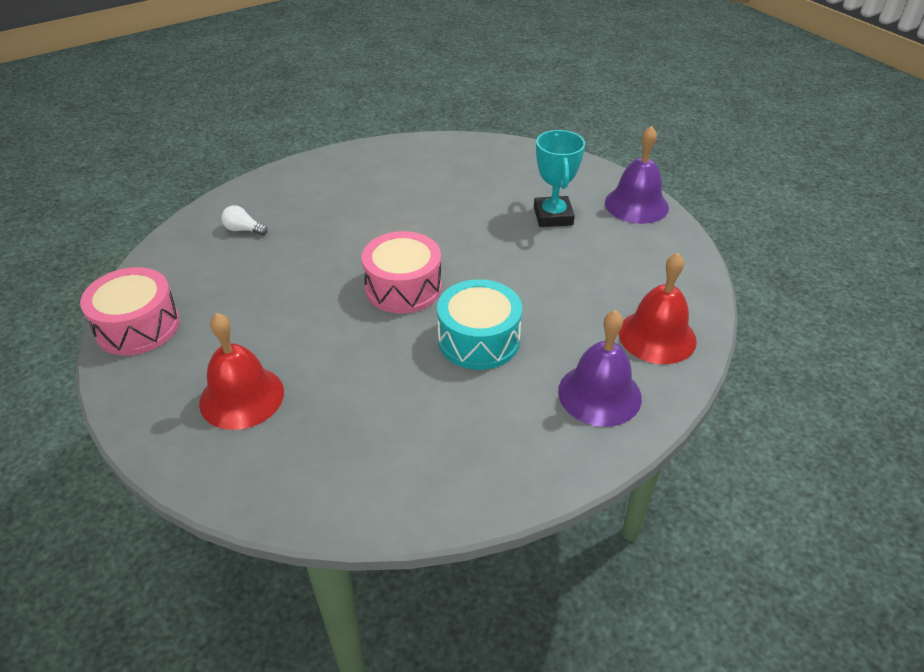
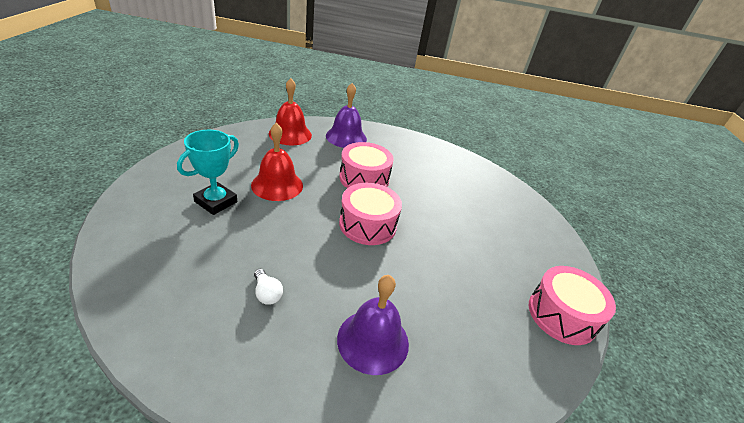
camera: 145 degrees left, 5 degrees down
(242, 397) = (505, 228): red bell -> red bell (277, 185)
(243, 230) = (438, 362): white light bulb -> white light bulb (267, 293)
(478, 339) = (364, 178): turquoise drum -> pink drum
(636, 204) = (161, 174): purple bell -> purple bell (373, 340)

